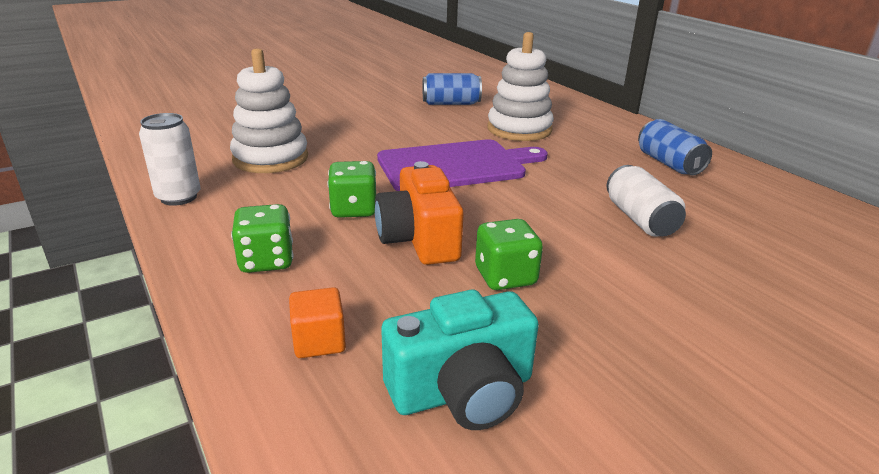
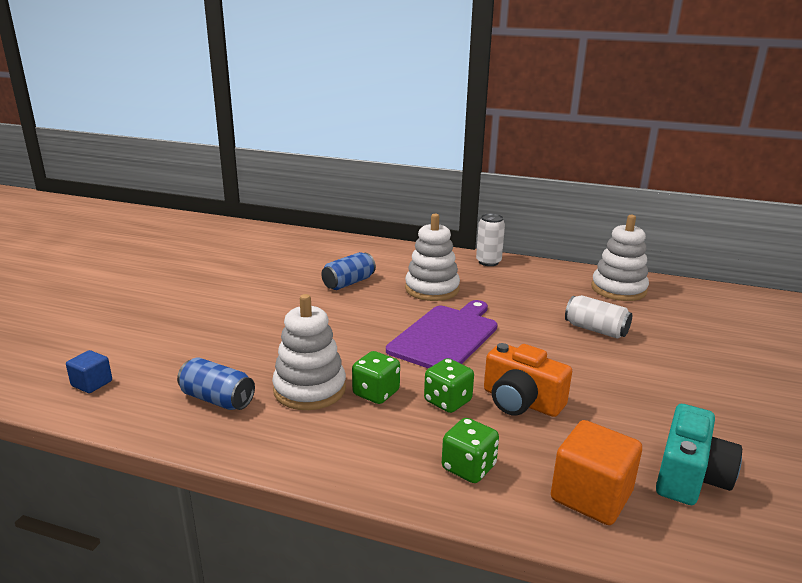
camera: 40 degrees left, 5 degrees down
(160, 106) = (92, 383): none -> blue cube
(178, 197) = (308, 458): white can -> white can (488, 262)
(319, 341) = (591, 496): orange cube -> orange cube, size x1.79
(505, 277) = (600, 401): green dice -> green dice (376, 393)
(669, 163) = (550, 283): blue can -> blue can (217, 399)
(757, 196) = (618, 289): none -> white stacking toy

